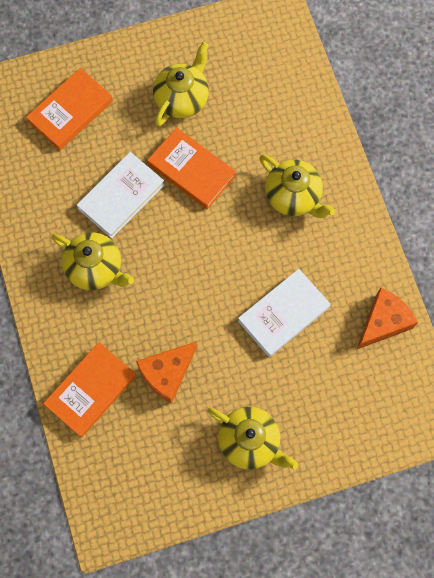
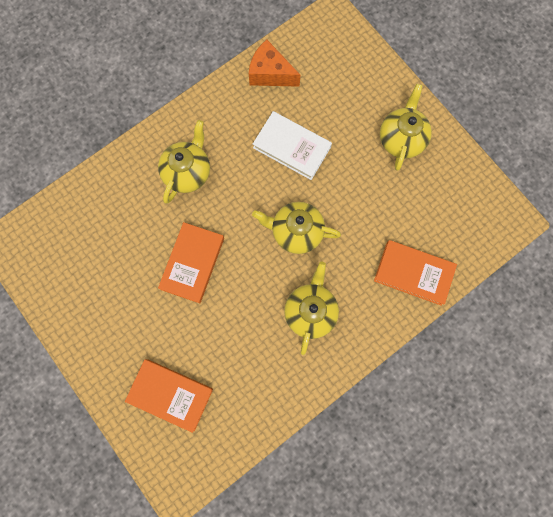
camera: 110 degrees left, 5 degrees up
(121, 197) = (238, 314): white book -> none
(167, 373) = (375, 219): orange cheese -> none
(182, 98) = (125, 297): yellow teapot -> yellow teapot (296, 232)

